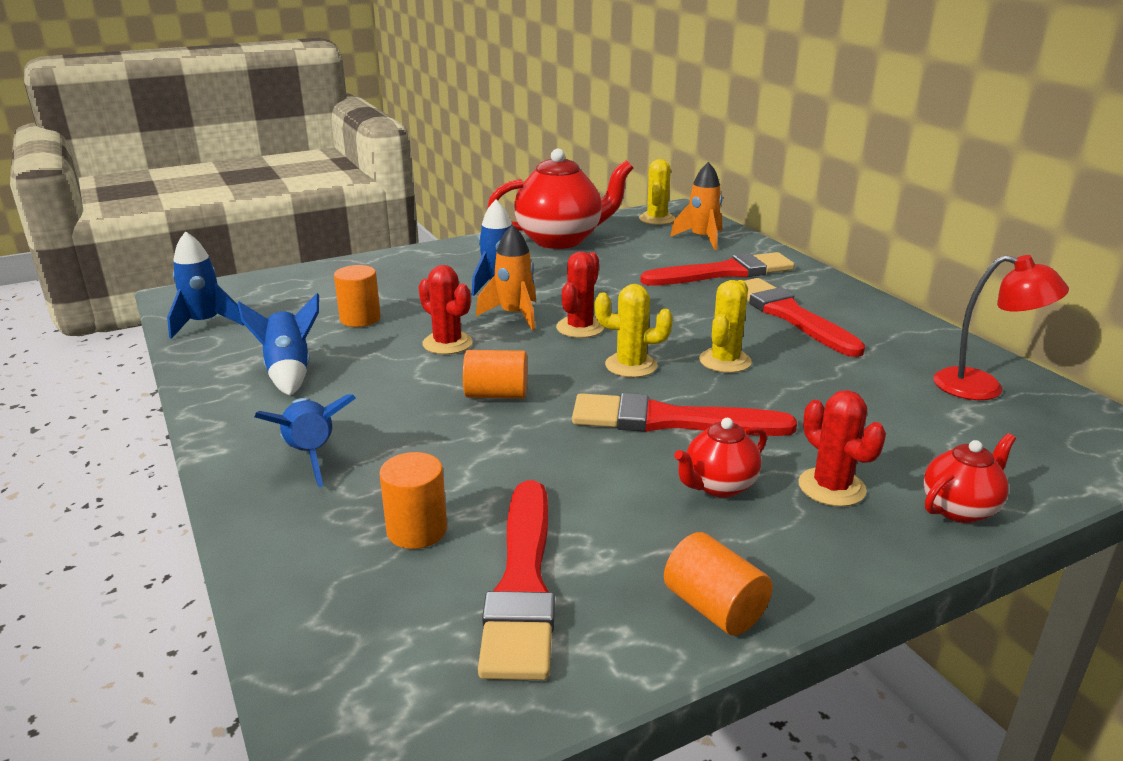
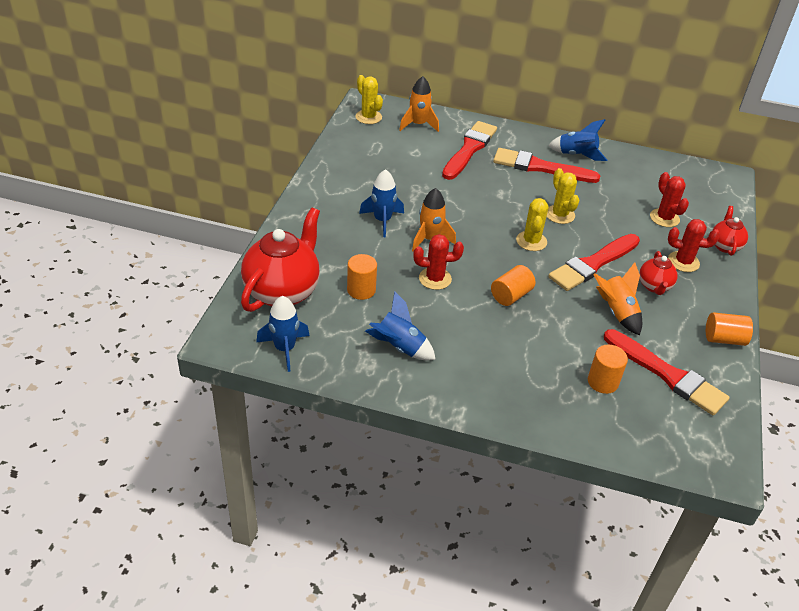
camera: 50 degrees left, 15 degrees up
(311, 455) = (503, 381): blue rocket -> blue rocket (577, 155)
(560, 240) = (349, 164): red teapot -> red teapot (282, 292)
(580, 328) = (472, 229): red cactus -> red cactus (664, 218)
(597, 479) = (616, 312): none -> orange rocket
(631, 365) = (531, 241): yellow cactus -> yellow cactus turned 45 degrees counterclockwise
(983, 387) = (658, 174): red lamp -> none

